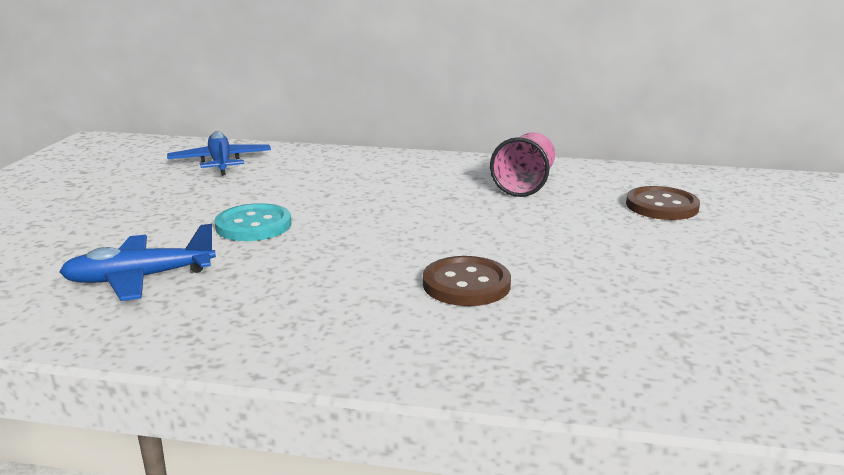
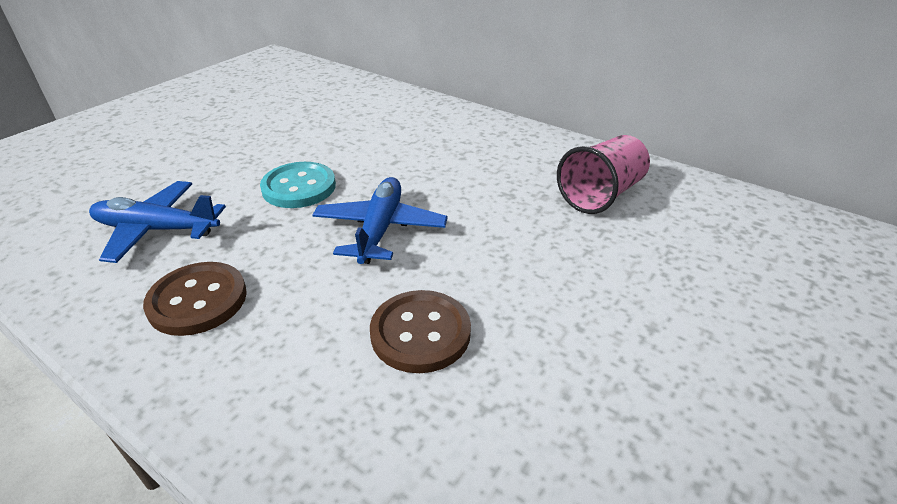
camera: 25 degrees right, 15 degrees up
(220, 162) = (340, 101): blue plane -> blue plane (380, 229)
(662, 206) = (745, 271): brown button -> brown button (198, 300)

